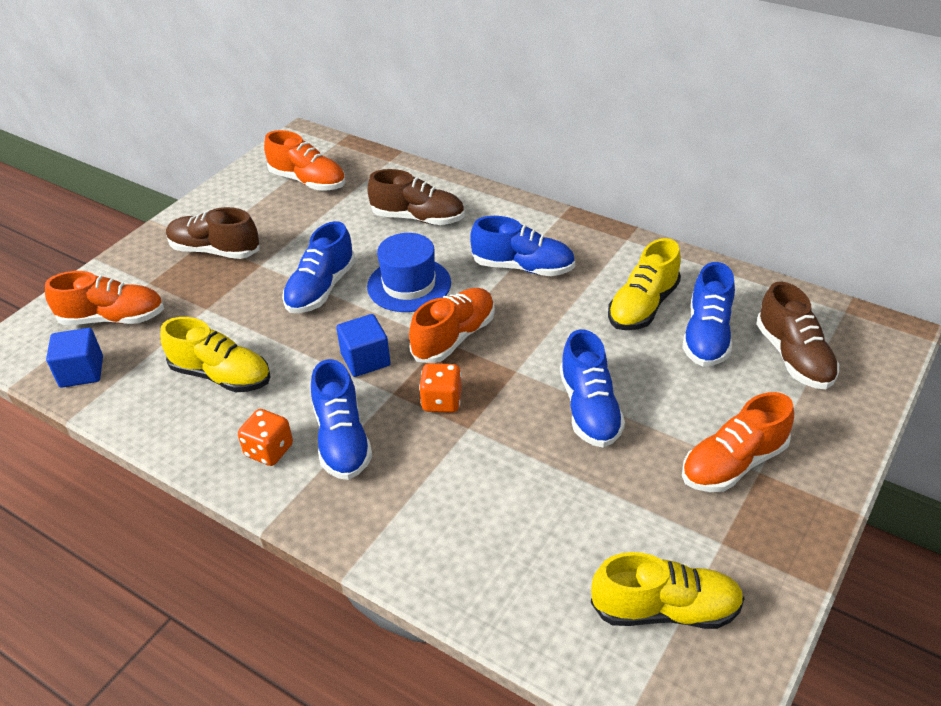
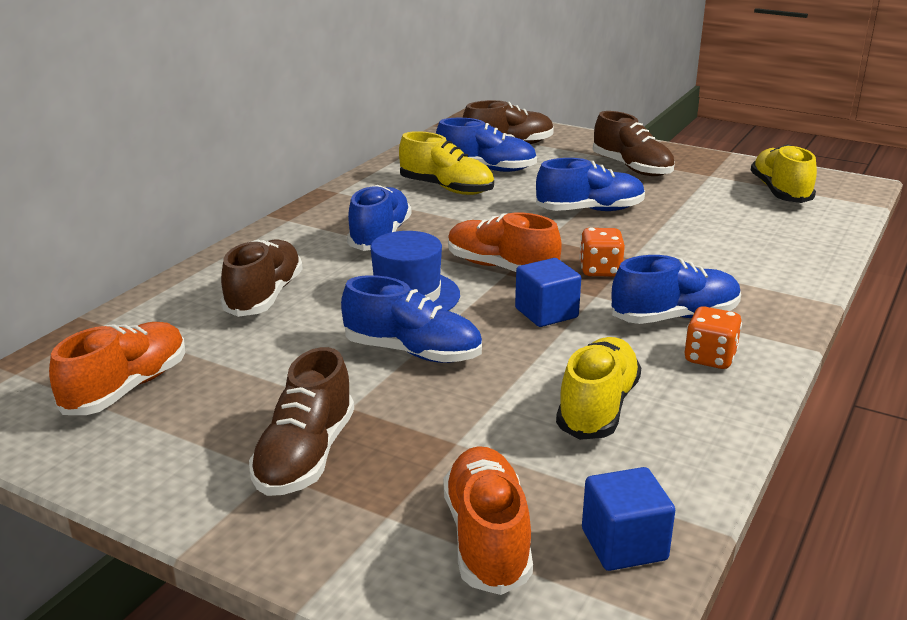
camera: 95 degrees left, 15 degrees down
(733, 464) = (632, 168): orange shoe -> brown shoe

